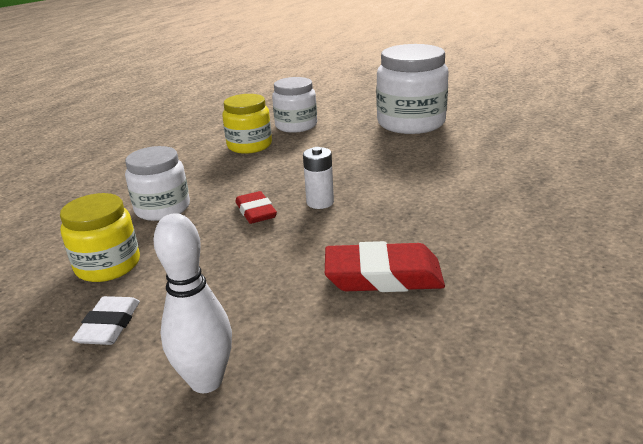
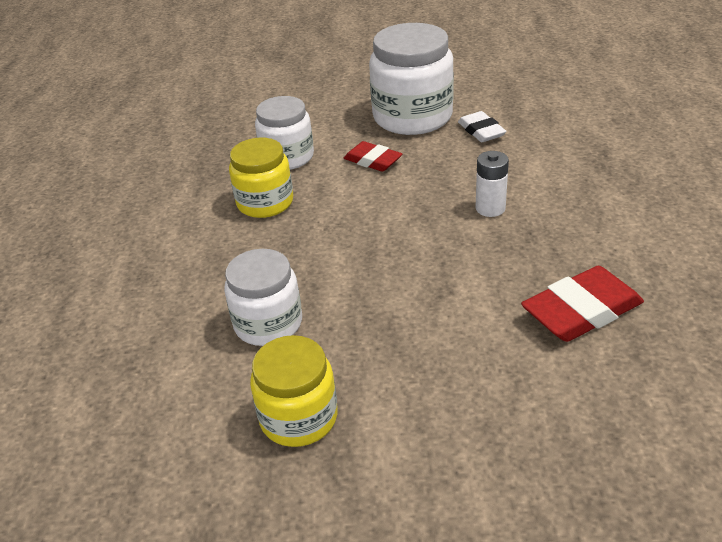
camera: 30 degrees left, 10 degrees up
(109, 325) = (392, 480): white eraser -> white eraser (481, 131)
(206, 381) = (554, 485): white bowling pin -> none
(256, 212) = (380, 287): red eraser -> red eraser (372, 161)
(320, 202) = (432, 251): white battery -> white battery (490, 208)

